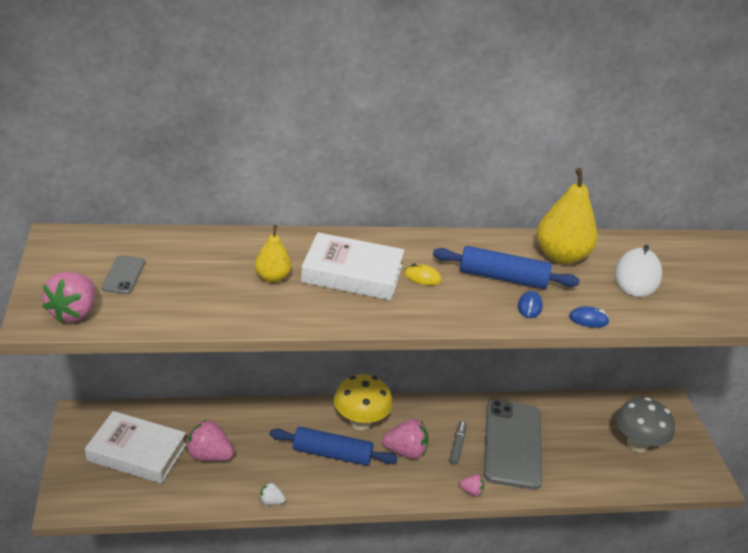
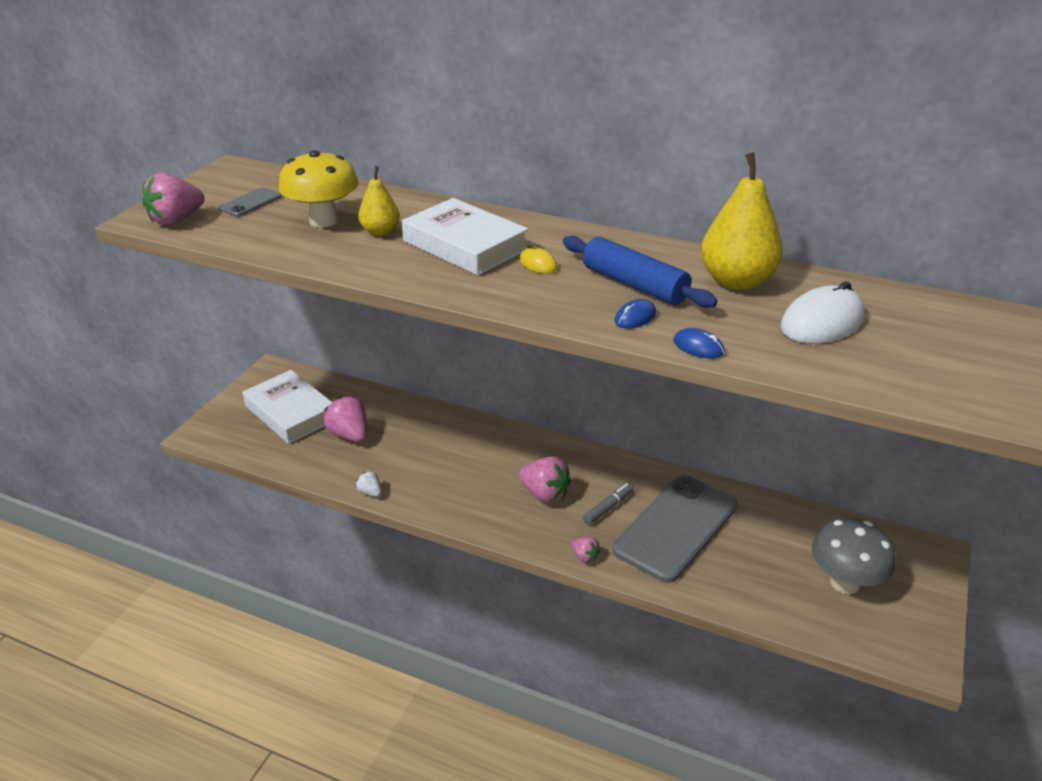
camera: 35 degrees right, 0 degrees up
(332, 454) = (465, 472): blue rolling pin -> none
(360, 422) = (520, 452): yellow mushroom -> yellow mushroom (323, 221)

